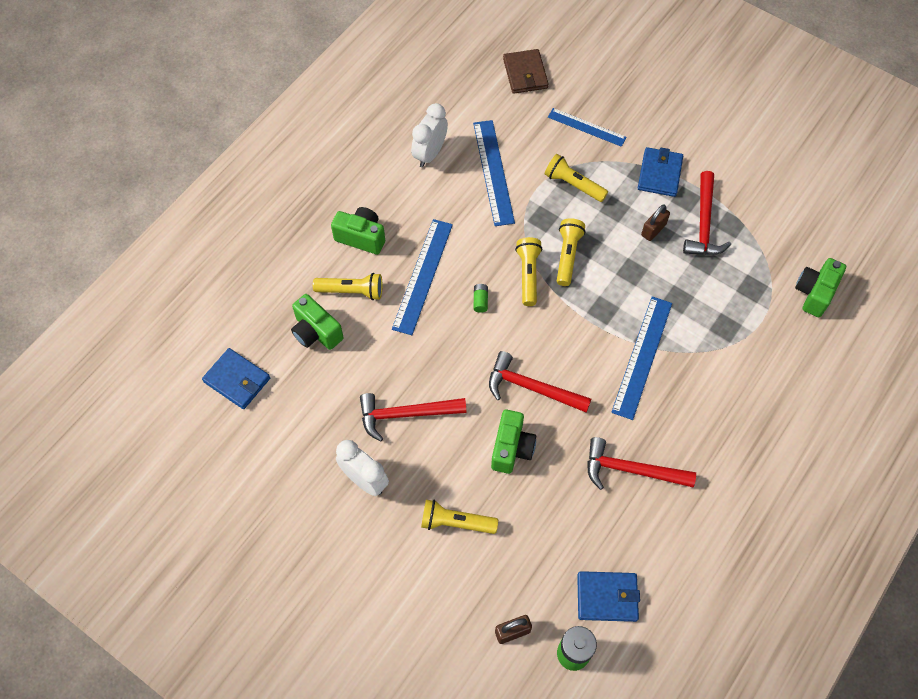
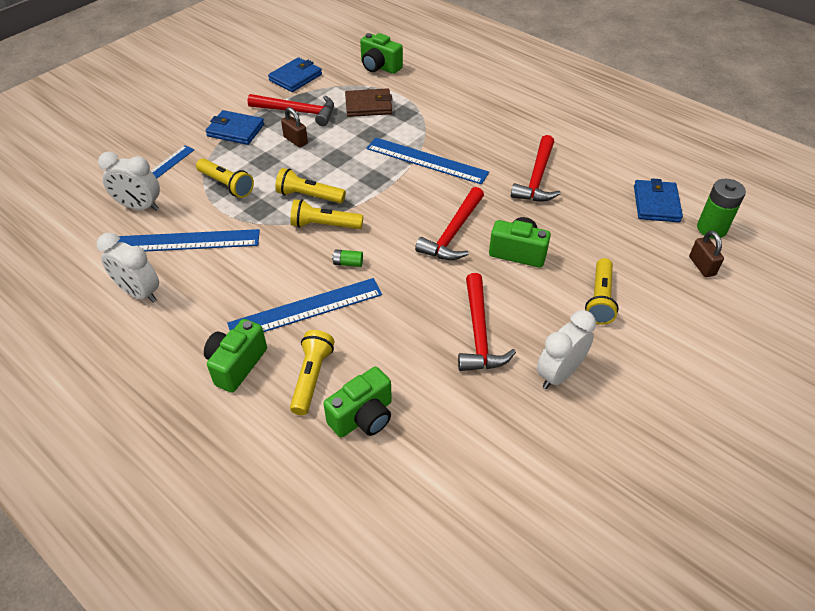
camera: 85 degrees left, 15 degrees down
(237, 380) = (423, 512): blue wallet -> blue wallet (295, 77)
(423, 276) = (306, 309): blue ruler -> blue ruler turned 45 degrees counterclockwise
(525, 73) = (67, 206): brown wallet -> brown wallet (368, 105)
(532, 125) = (139, 207): none -> white clock
(573, 184) = (226, 185): yellow flashlight -> yellow flashlight turned 90 degrees counterclockwise

